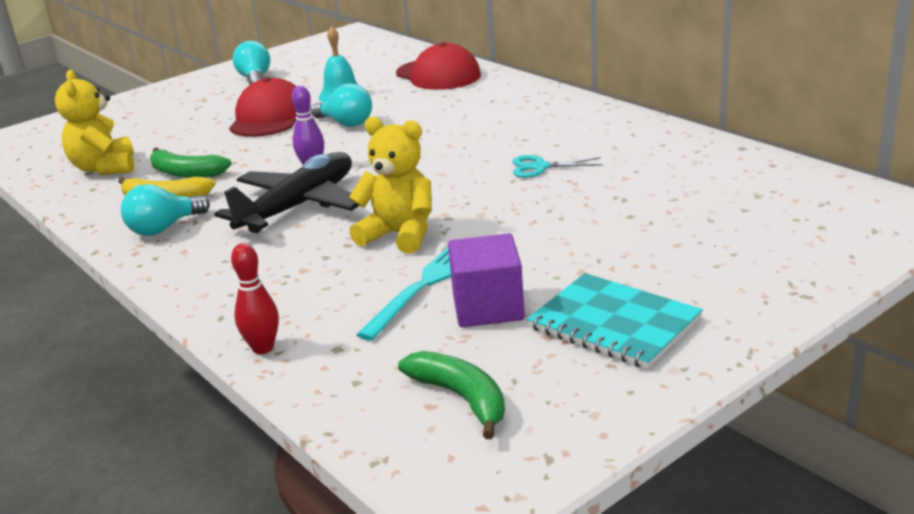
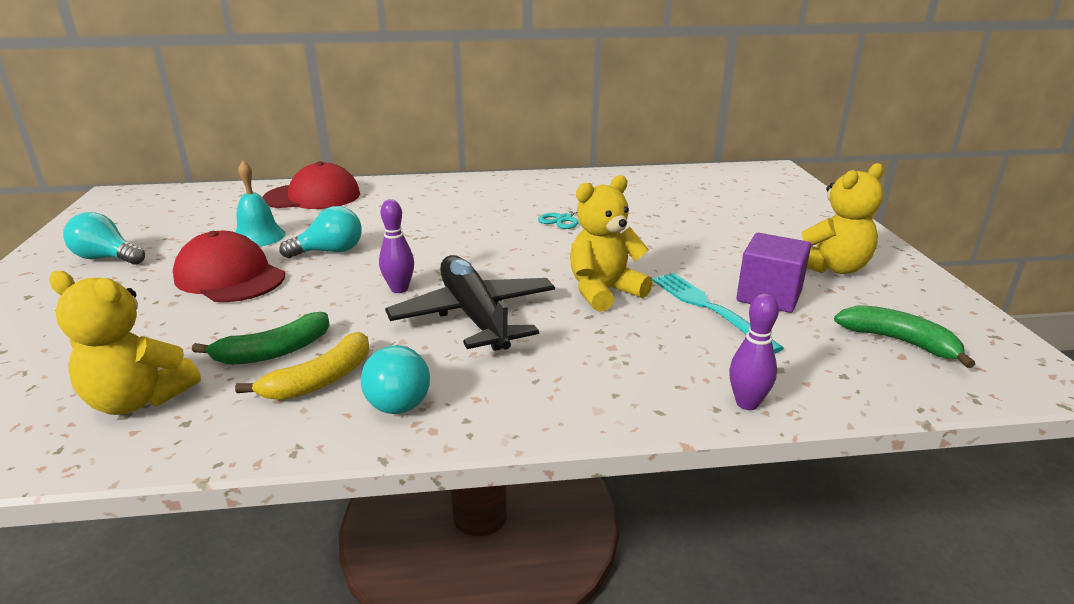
camera: 60 degrees left, 0 degrees up
(263, 348) = (747, 403): red bowling pin -> purple bowling pin
(462, 398) = (899, 342): green banana -> green banana turned 45 degrees clockwise
(614, 324) = (831, 268): turquoise notebook -> yellow teddy bear

